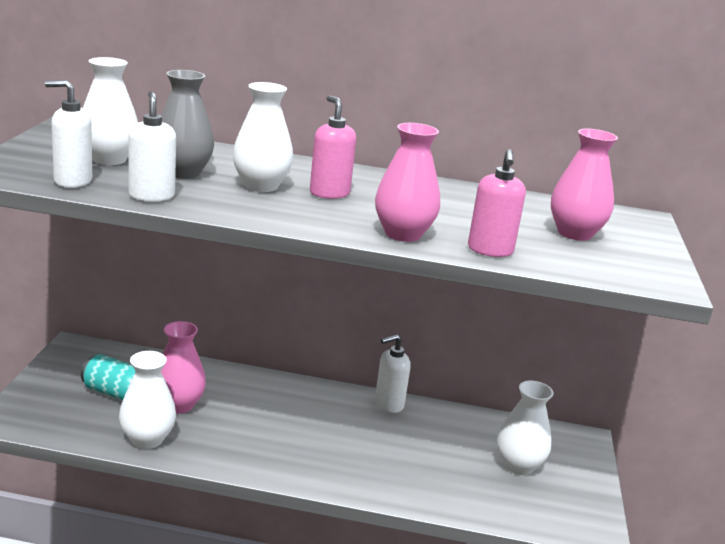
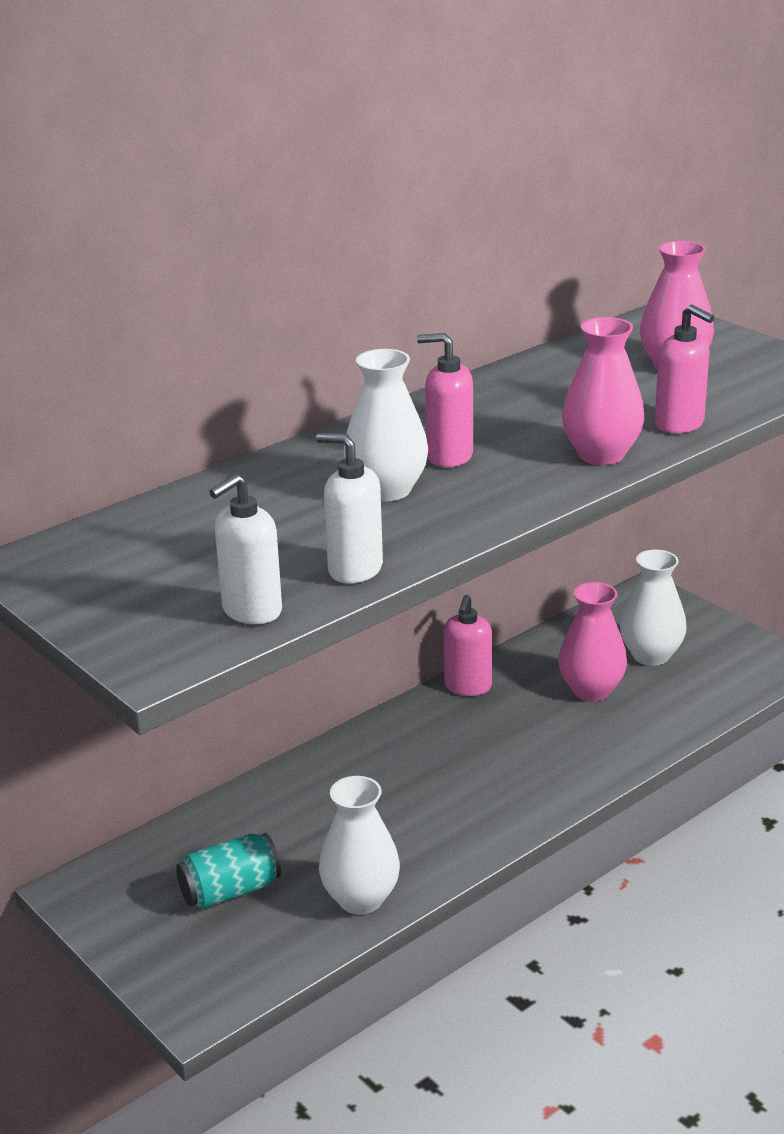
camera: 45 degrees left, 5 degrees up
(109, 159) = (193, 565): white vase -> none
(178, 405) = (313, 846): pink vase -> pink vase (591, 690)
(183, 173) = (294, 527): grey vase -> none
(388, 404) = (467, 687): white soap dispenser -> pink soap dispenser

